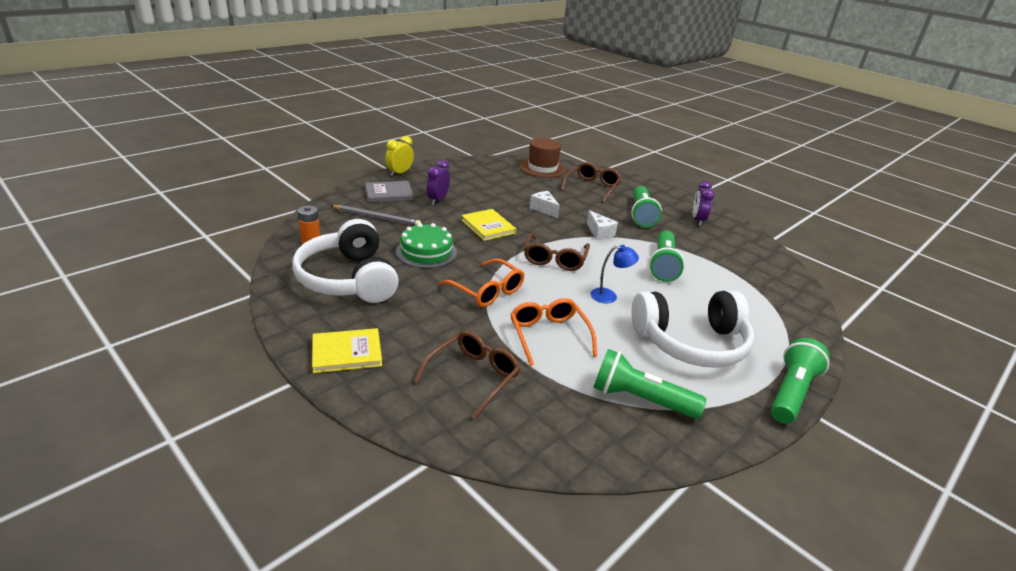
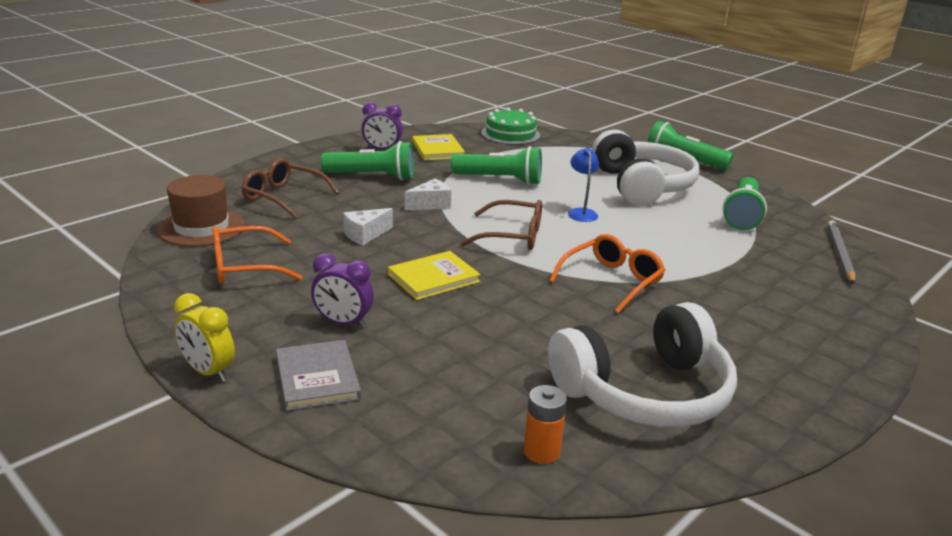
camera: 90 degrees left, 5 degrees down
(347, 352) = (808, 374): yellow book -> yellow book (437, 150)
(377, 217) = (426, 383): grey pencil -> grey pencil (839, 254)
(426, 252) = (532, 327): green cake -> green cake (510, 134)
(473, 376) = (779, 290): brown glasses -> none
(548, 335) = (678, 248): orange glasses -> orange glasses (244, 267)

